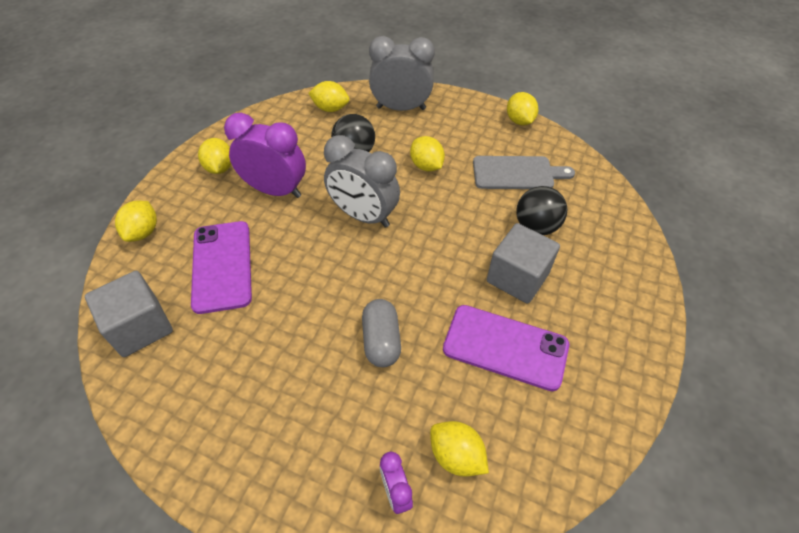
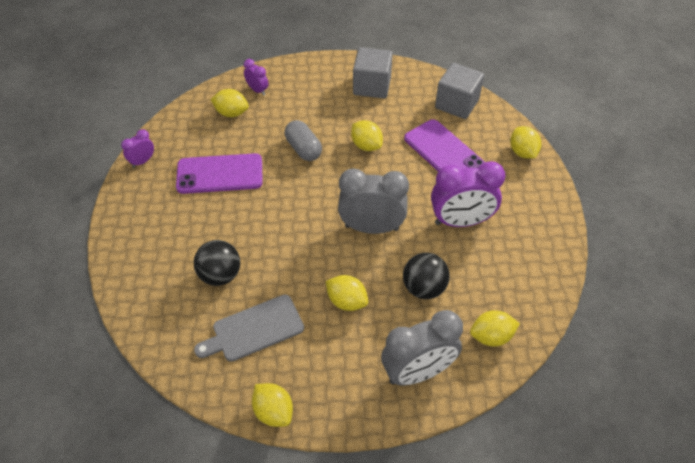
camera: 155 degrees right, 0 degrees up
(220, 168) = (526, 223): yellow lemon -> yellow lemon (366, 145)
(517, 277) = (224, 224): grey cube -> grey cube (372, 86)
(612, 415) = (142, 161): none -> purple clock

